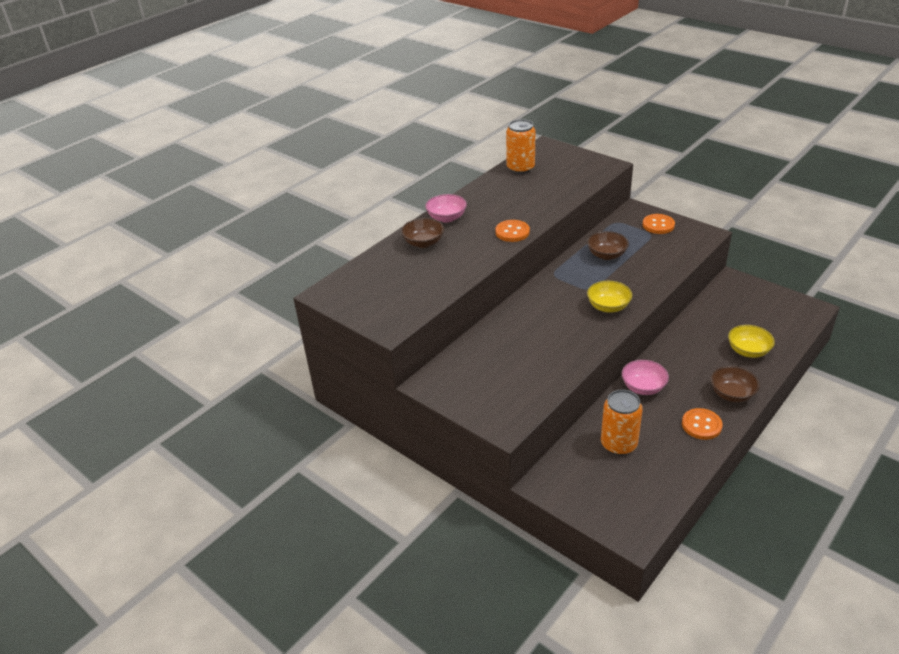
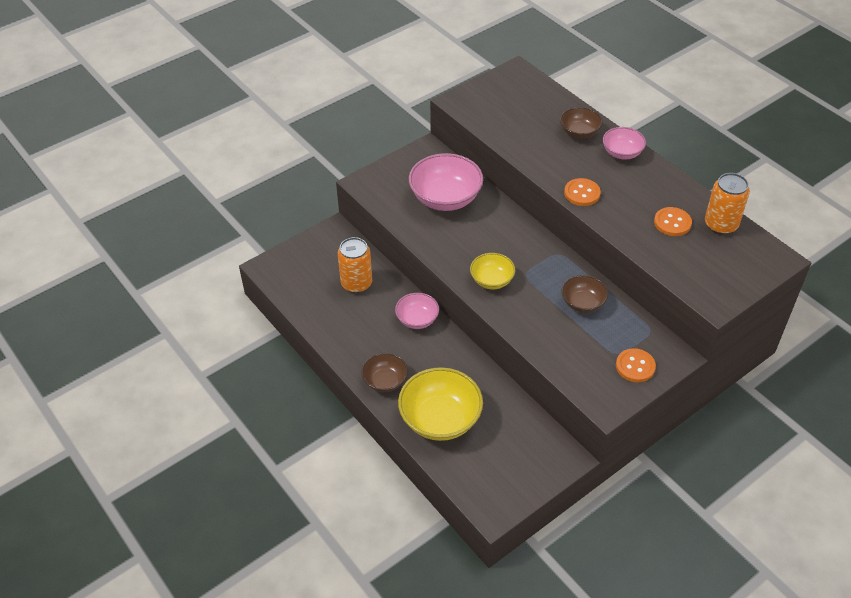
camera: 100 degrees right, 10 degrees up
(507, 355) = (445, 198): none -> pink bowl
(701, 425) = (356, 344): orange button -> orange button (672, 223)
(748, 351) = (440, 419): yellow bowl -> yellow bowl, size x1.76

